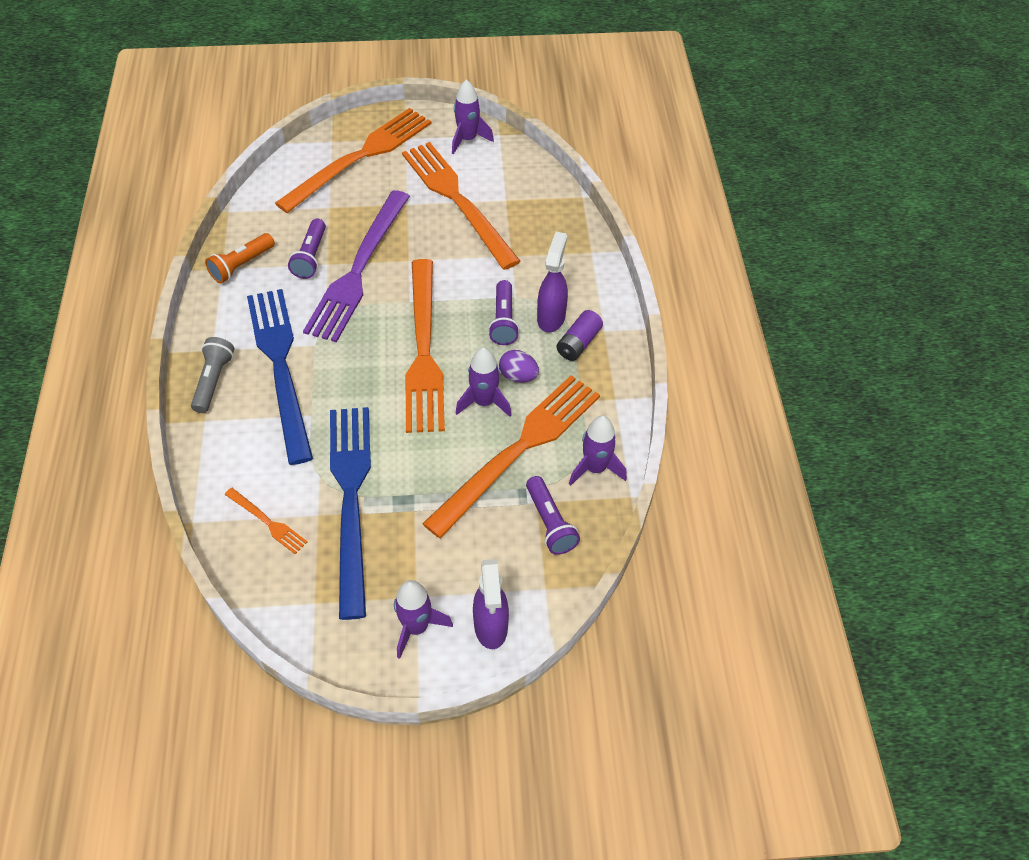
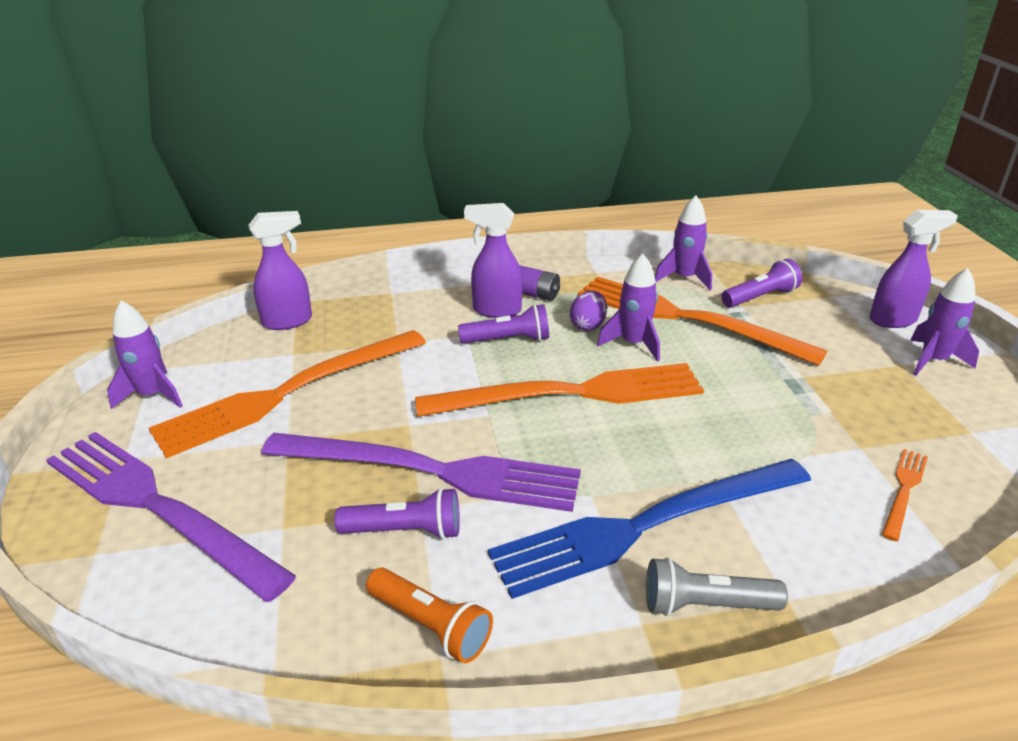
camera: 95 degrees left, 20 degrees down
(351, 499) = (820, 423): blue fork -> none
(360, 157) = (158, 507): orange fork -> purple fork
(551, 194) = (288, 321): none -> purple spray bottle

